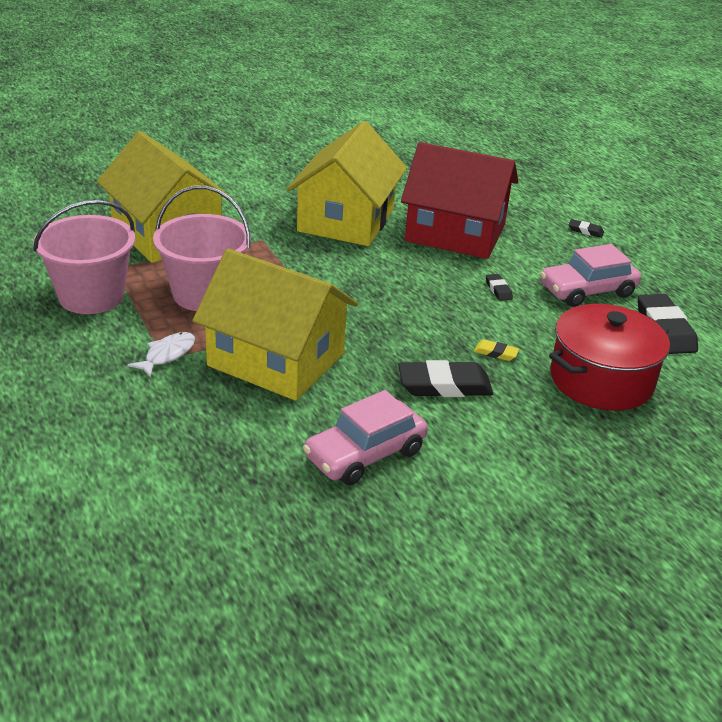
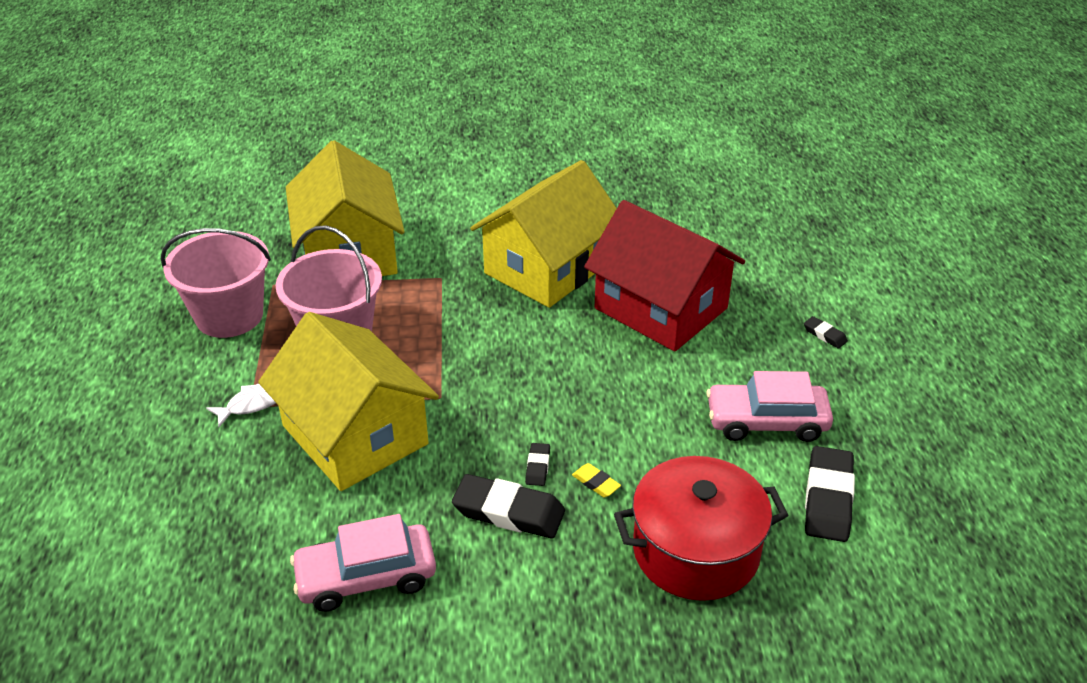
camera: 25 degrees right, 5 degrees up
(498, 290) = (658, 397): black eraser -> black eraser (538, 467)

